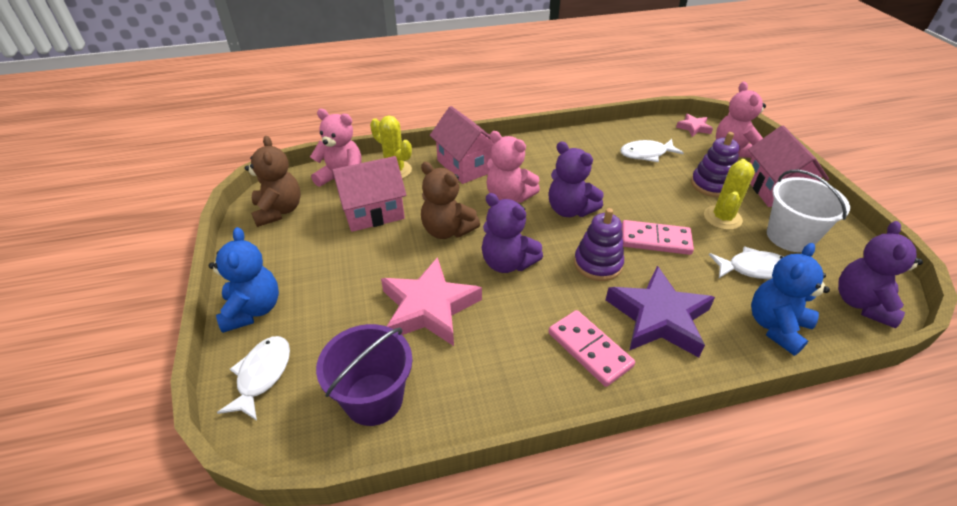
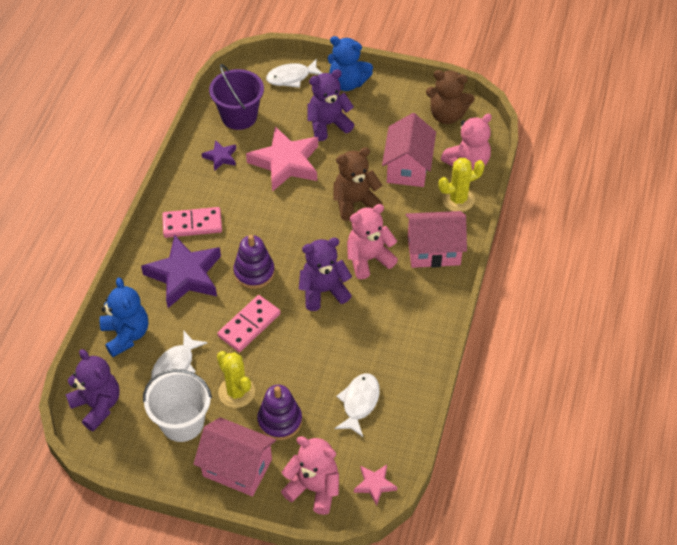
camera: 120 degrees right, 10 degrees up
(262, 375) = (291, 77): white fish -> white fish turned 120 degrees clockwise
(463, 379) = (220, 157): none -> purple star
(507, 263) = (295, 221): purple teddy bear -> purple teddy bear (328, 124)

